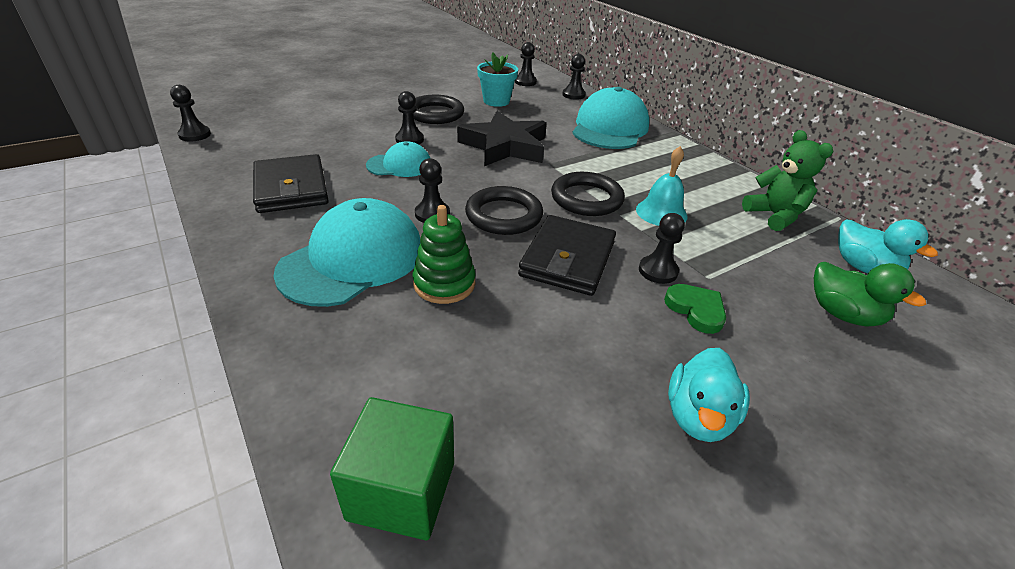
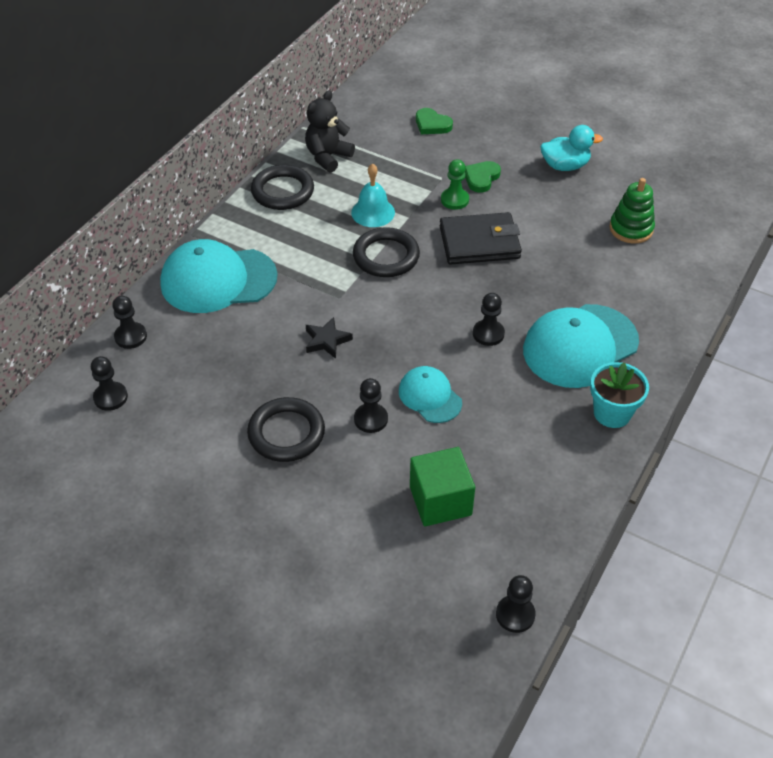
camera: 115 degrees left, 10 degrees up
(291, 188) = (533, 445): black wallet -> none
(353, 259) = (580, 346): turquoise cap -> turquoise cap turned 45 degrees counterclockwise
(402, 490) = (694, 242): green cube -> green cube (440, 501)
(444, 283) = (559, 289): green stacking toy -> green stacking toy (631, 229)
(496, 101) = (204, 397): turquoise flower pot -> turquoise flower pot (612, 413)
(504, 215) = (453, 293): black ring -> black ring (283, 191)
(505, 146) = (327, 340): black star -> black star, size x0.47
(658, 271) = (454, 200): black pawn -> green pawn
(774, 216) = (328, 157): green teddy bear -> black teddy bear
(843, 314) = (432, 124): green duck -> green heart
(863, 267) = (369, 117): turquoise duck -> none

